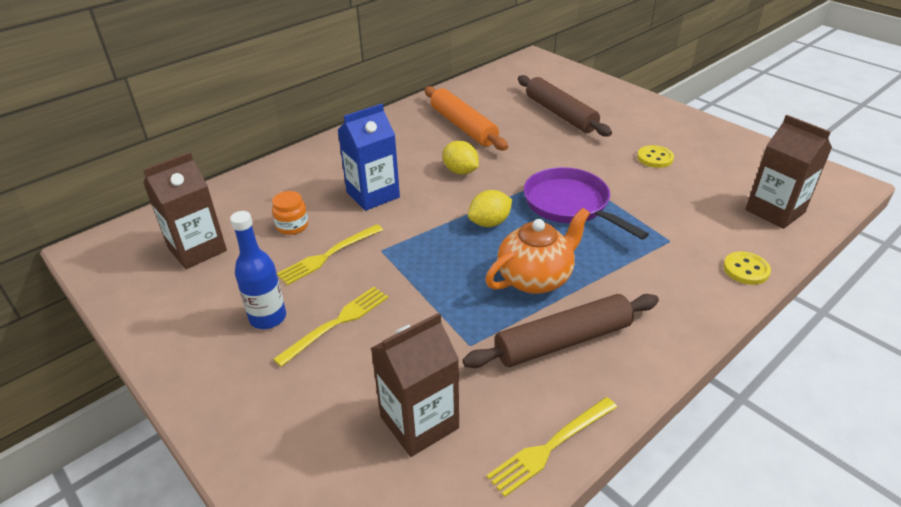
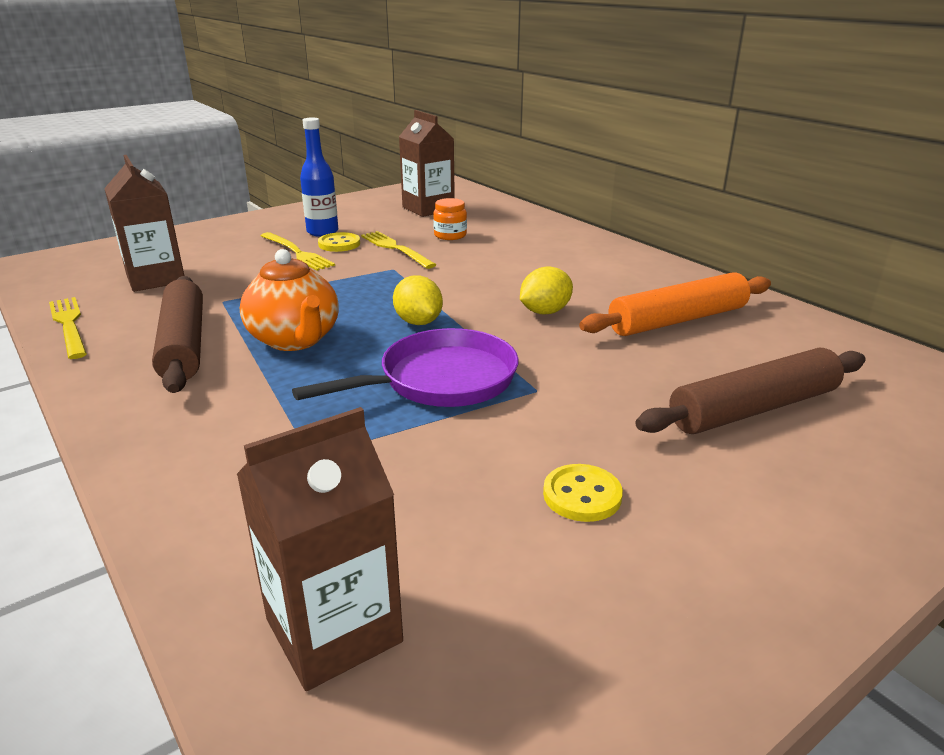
camera: 95 degrees right, 10 degrees down
(373, 195) = (498, 265): blue carton -> none
(746, 269) = (189, 519): yellow button -> yellow button (339, 244)

